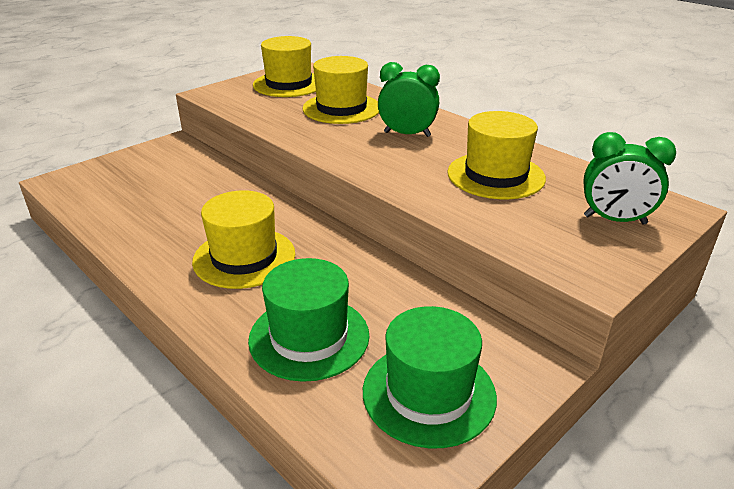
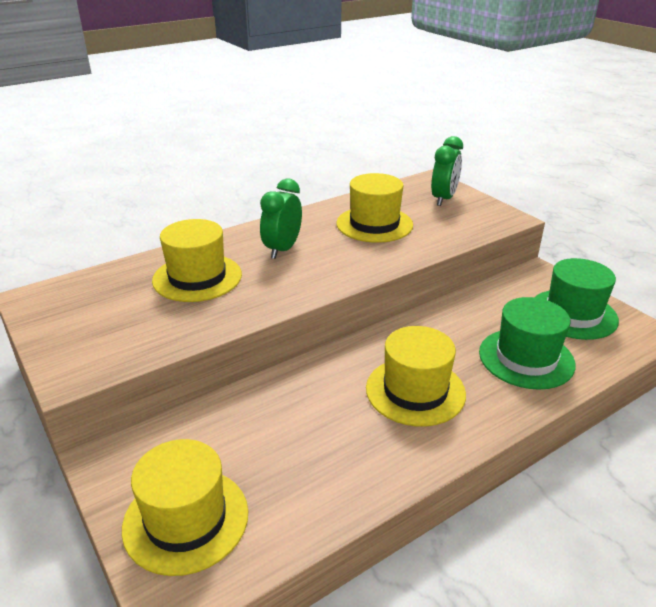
camera: 80 degrees left, 0 degrees up
(289, 84) = (91, 308): yellow hat -> yellow hat (186, 519)

